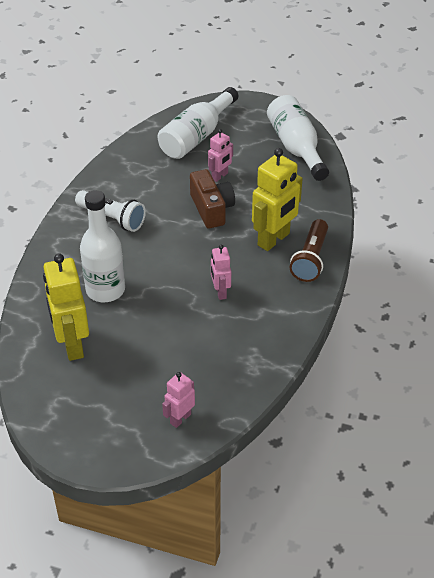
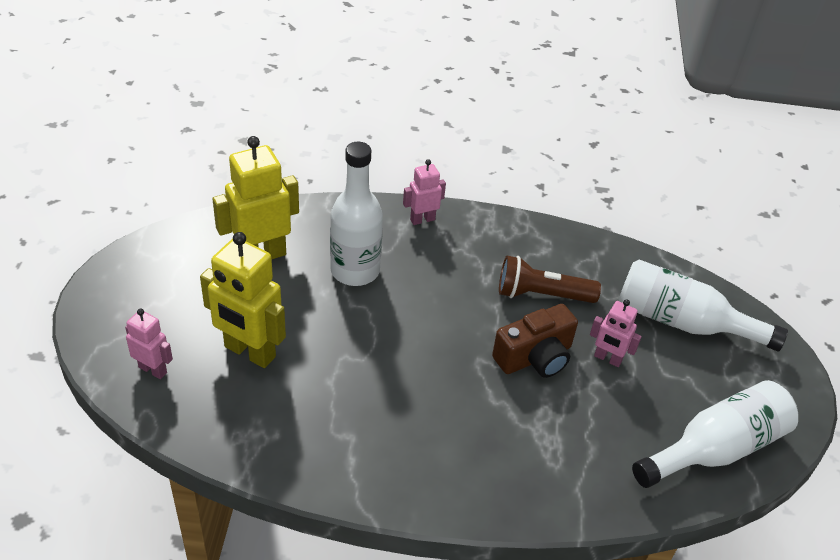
camera: 75 degrees right, 0 degrees up
(112, 218) = (482, 258): white flashlight -> none
(220, 292) = (374, 385): pink robot -> pink robot (422, 219)
(274, 239) = (494, 438): yellow robot -> yellow robot (249, 352)
(310, 259) = (465, 488): brown flashlight -> brown flashlight (541, 294)

